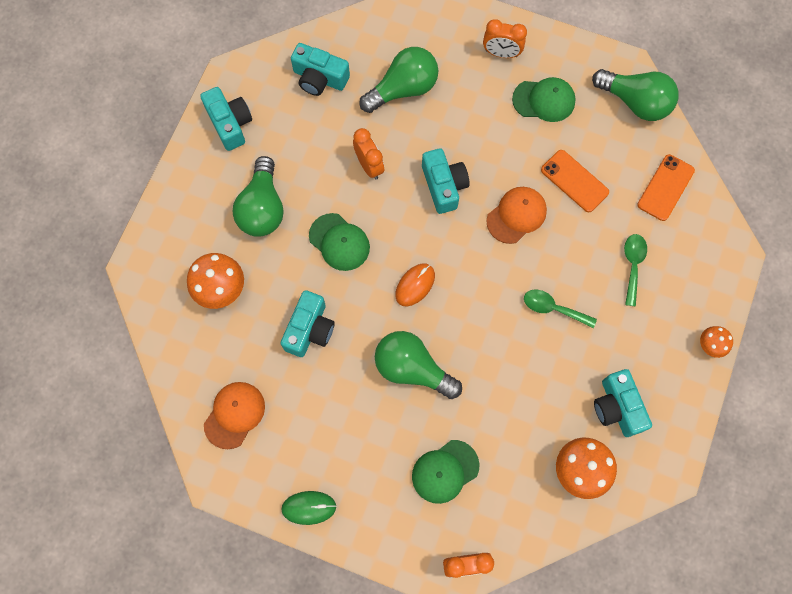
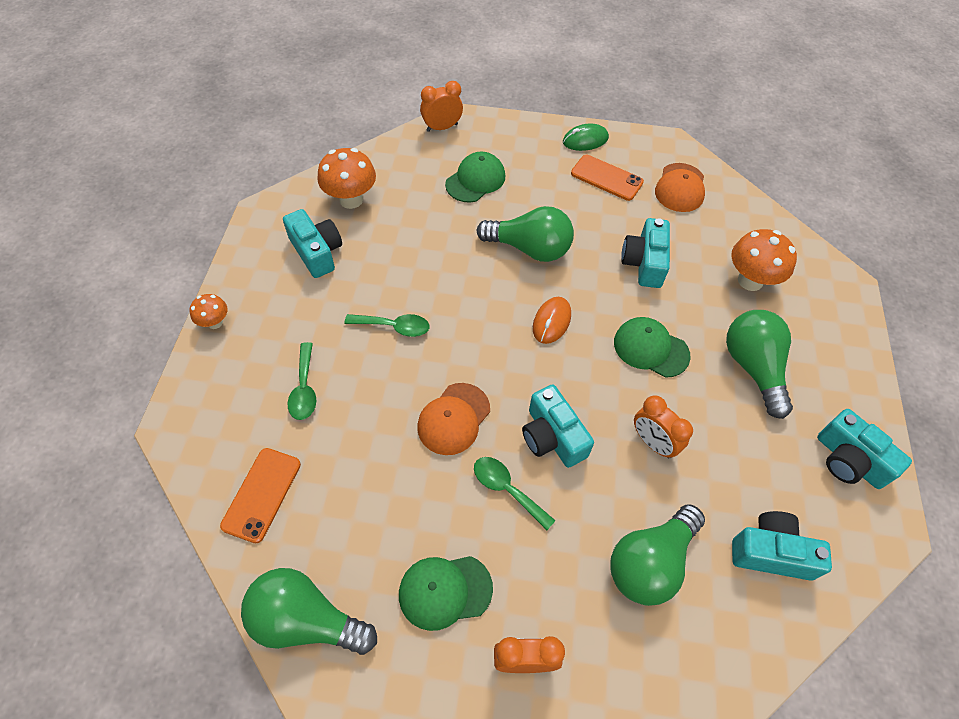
camera: 165 degrees right, 15 degrees down
(488, 155) = (507, 489): none -> green spoon
(574, 181) = (386, 478): orange phone -> orange phone (606, 178)

